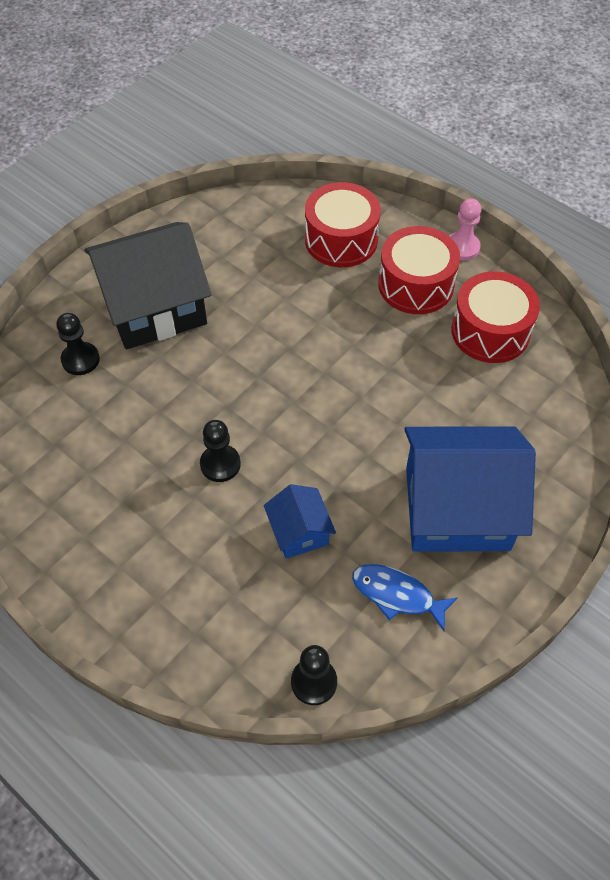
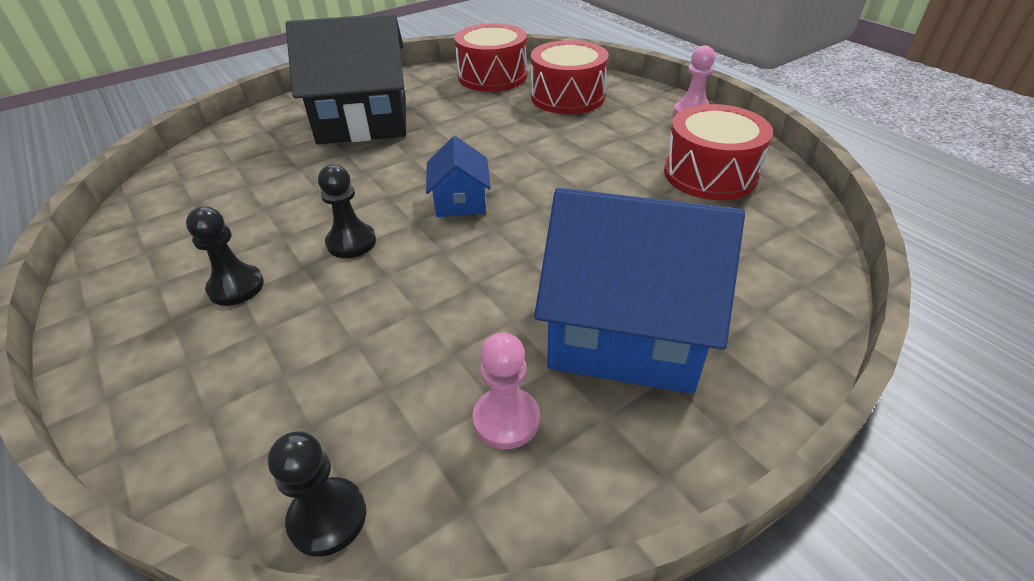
camera: 15 degrees right, 15 degrees down
(80, 360) = (269, 146): black pawn -> black pawn (236, 287)
(299, 532) = (407, 321): blue house -> blue house (460, 201)
(397, 595) = (506, 419): blue fish -> pink pawn
(416, 285) = (634, 132): red drum -> red drum (492, 76)

